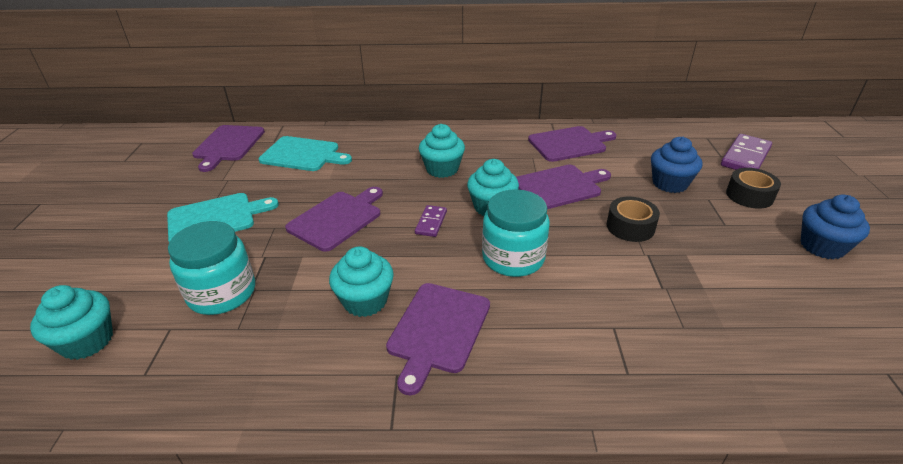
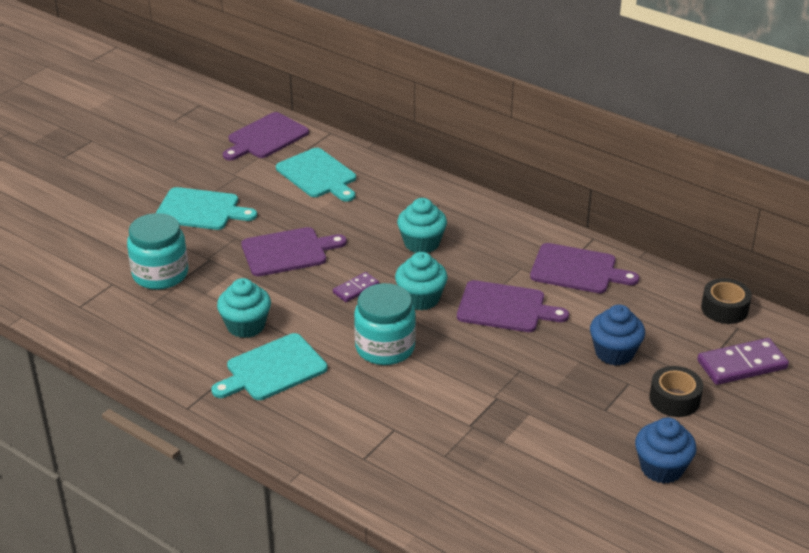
camera: 35 degrees right, 0 degrees up
(87, 341) = (62, 268): turquoise cupcake -> none
(437, 330) = (272, 369): purple cutting board -> turquoise cutting board
(630, 227) = (515, 370): black tape -> black tape (724, 309)

